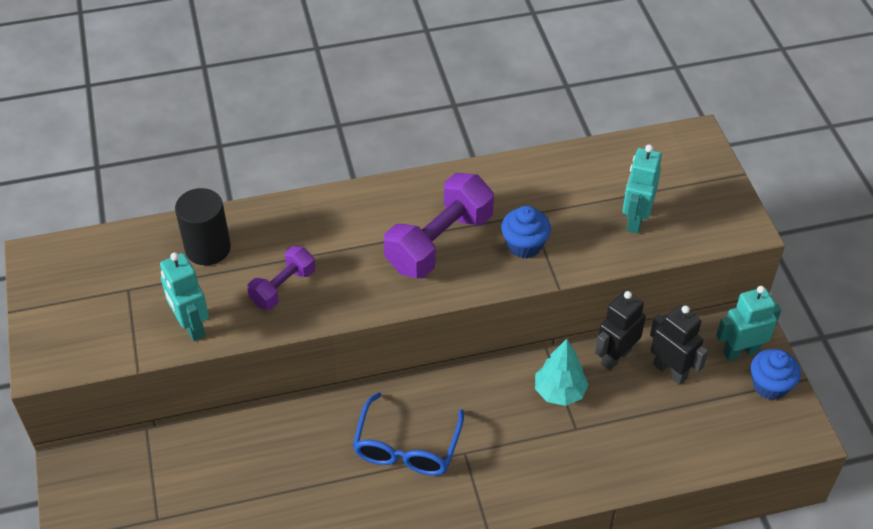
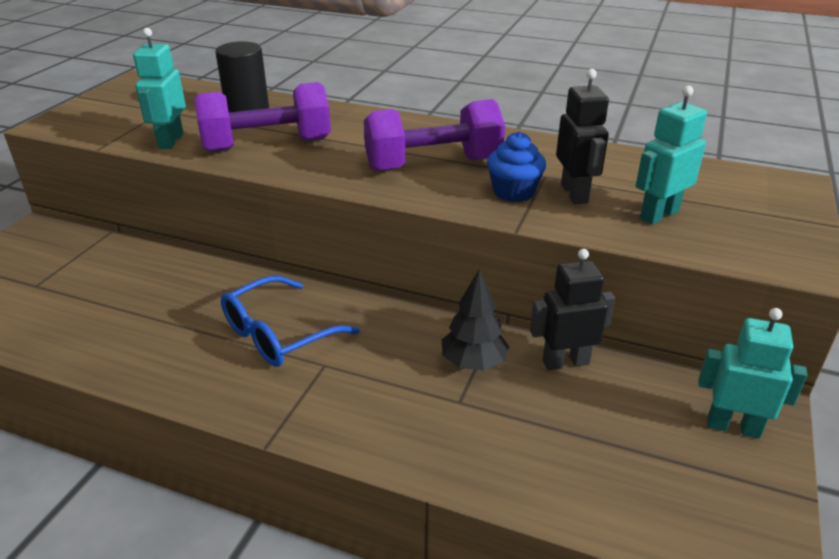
camera: 35 degrees right, 15 degrees down
(283, 287) = (267, 145): purple dumbbell -> purple dumbbell, size x1.73
(559, 392) = (473, 362): turquoise tree -> black tree
(670, 371) = (621, 403): black robot -> black robot (574, 194)
(770, 385) = (751, 480): blue cupcake -> none

